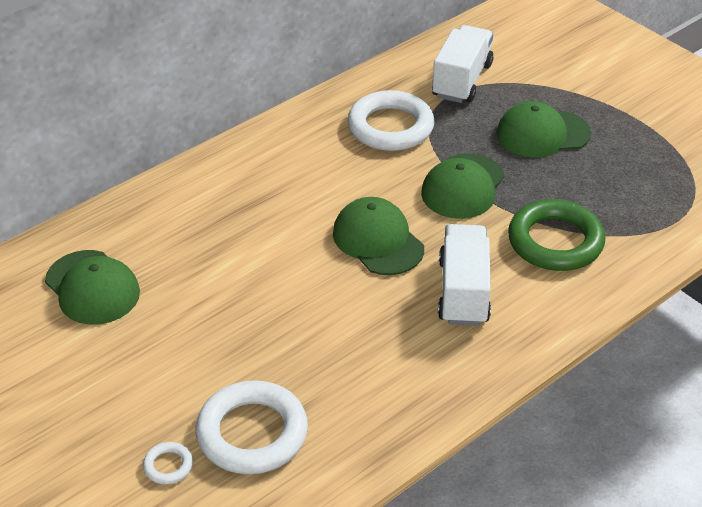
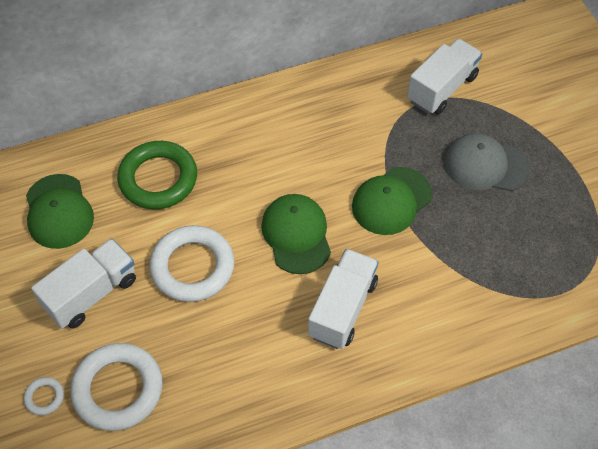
camera: 20 degrees right, 15 degrees up
(173, 353) = (91, 293): none -> white truck
(390, 127) = (359, 121): white ring -> white ring (192, 267)
(542, 134) = (486, 165): green cap -> grey cap
(555, 241) = (443, 282): green ring -> green ring (158, 179)

